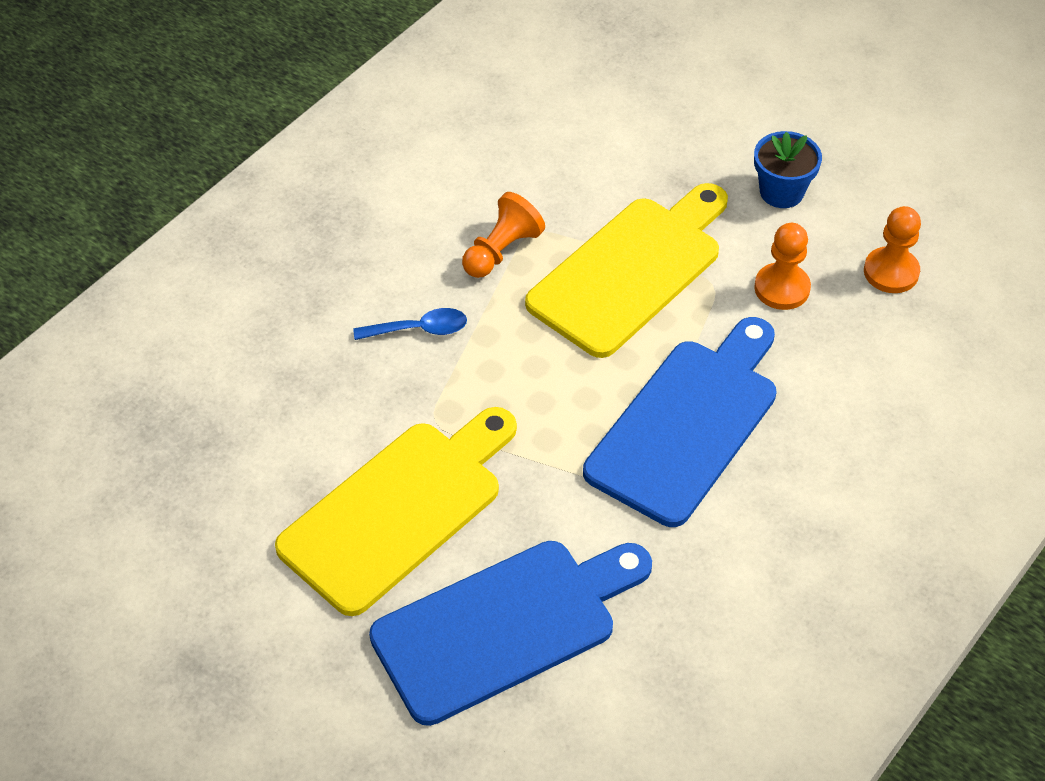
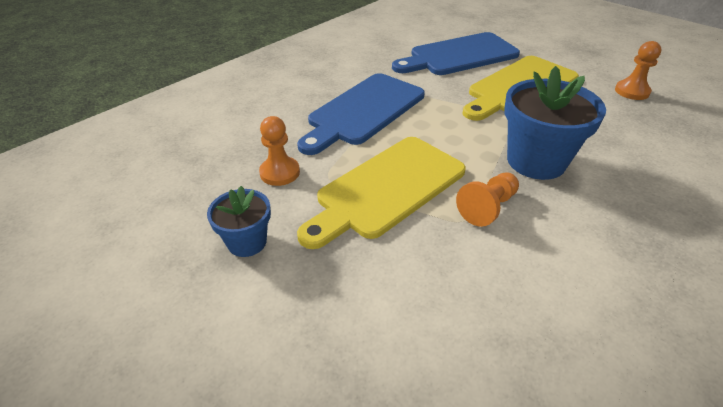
camera: 175 degrees left, 10 degrees down
(419, 329) = (536, 161): blue spoon -> blue flower pot
(891, 272) = (196, 178): orange pawn -> orange pawn (632, 91)

